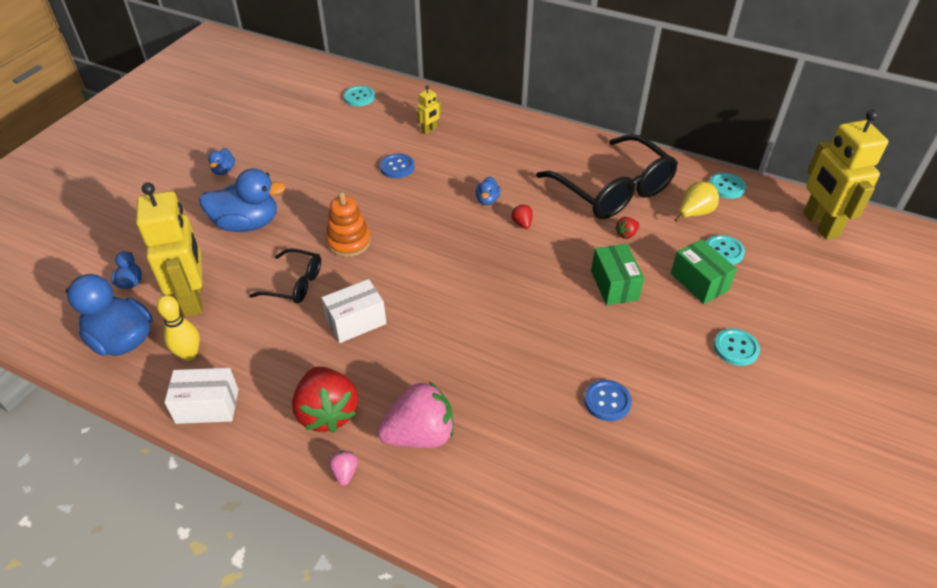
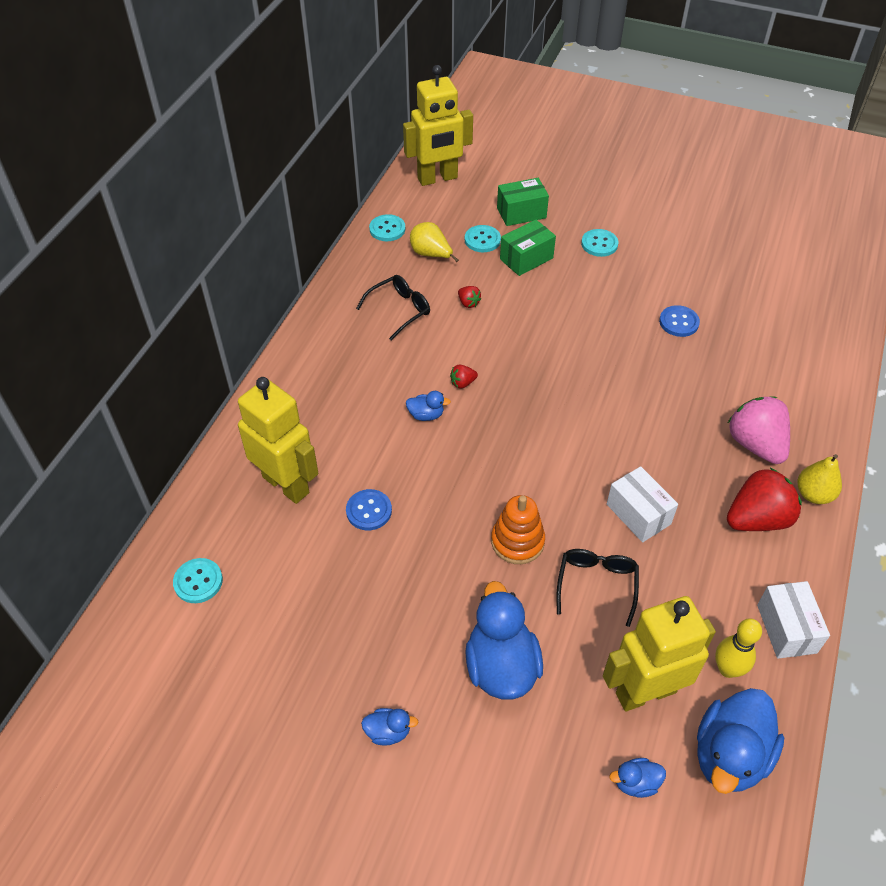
camera: 95 degrees left, 5 degrees up
(344, 472) = (813, 494): pink strawberry -> yellow pear
(429, 130) = (286, 484): yellow robot -> yellow robot, size x2.31
(613, 190) = (399, 310): black glasses -> black glasses, size x0.51
(614, 285) = (541, 314): green box -> green box (521, 213)

